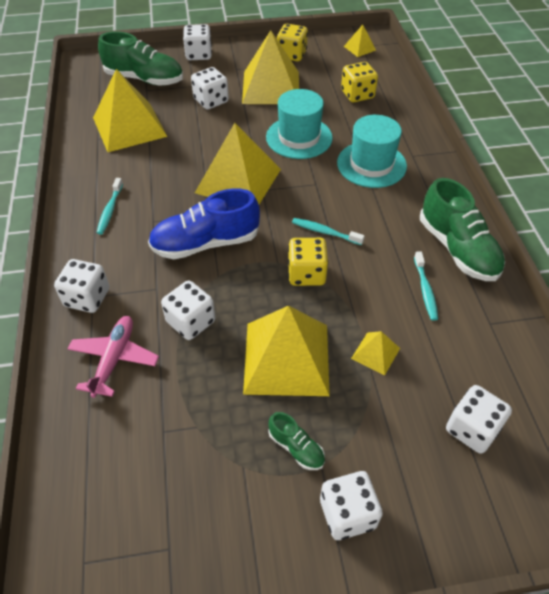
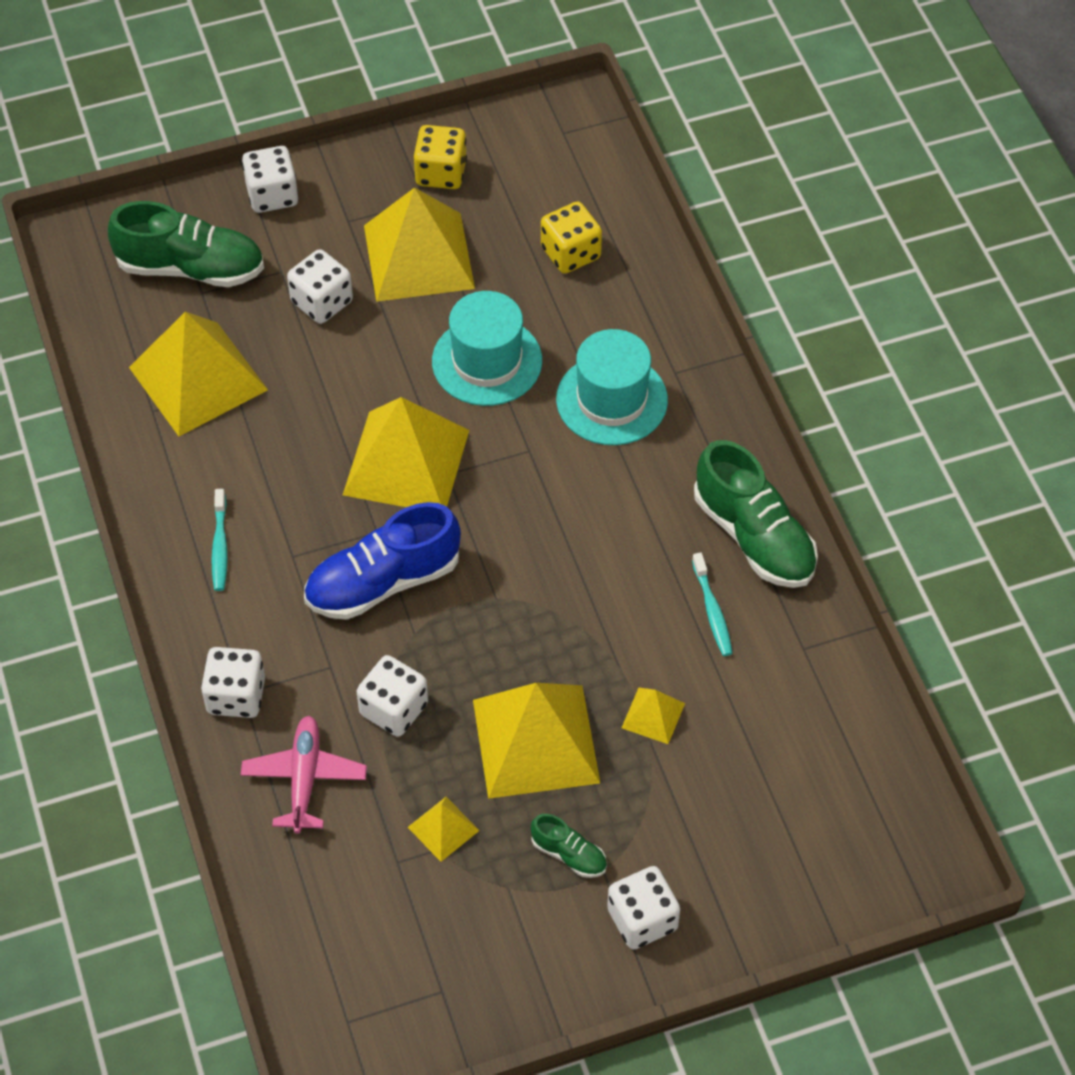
camera: 10 degrees left, 5 degrees up
(306, 274) = (541, 610): yellow dice -> none
(325, 232) = (557, 536): turquoise toothbrush -> none
(359, 48) = (560, 139): yellow pyramid -> yellow pyramid (443, 829)
(472, 429) = (783, 796): white dice -> none

